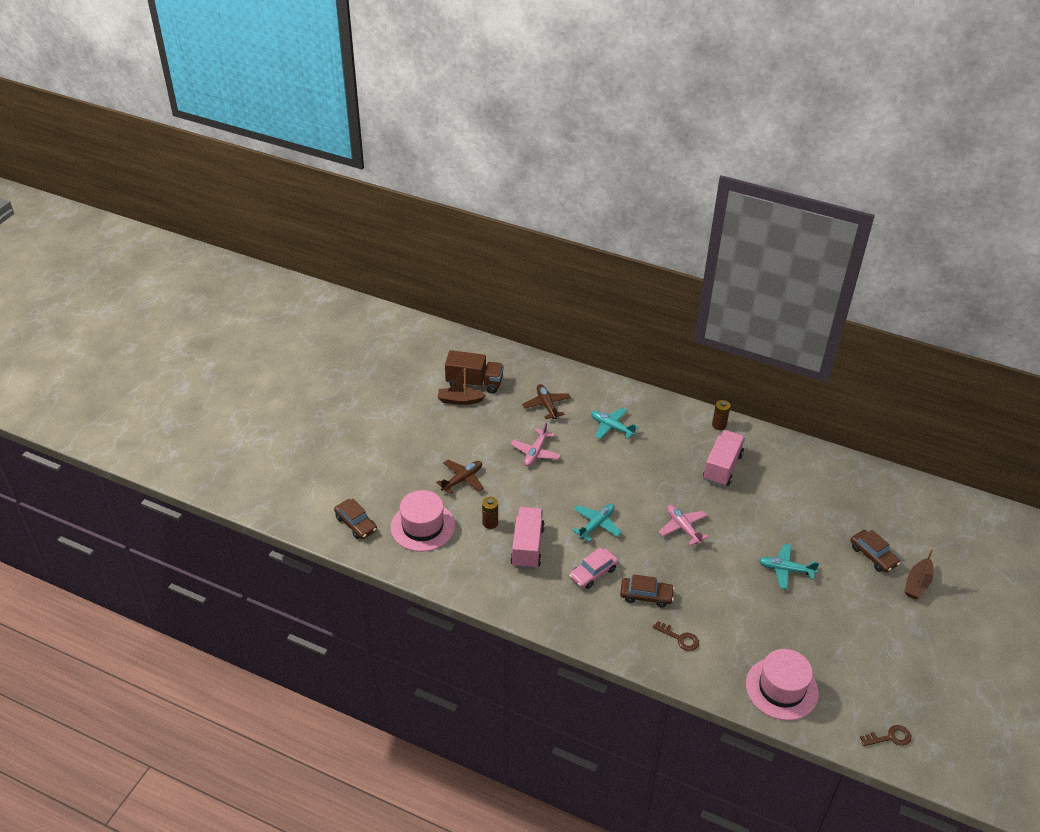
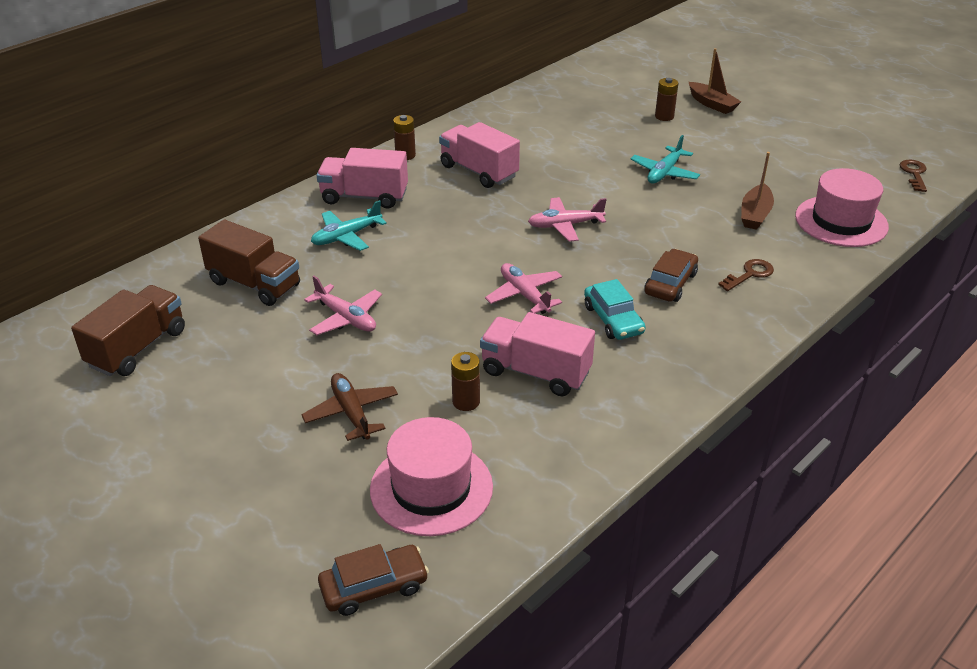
camera: 70 degrees left, 5 degrees down
(460, 400) = (164, 374): brown boat -> brown boat (755, 214)
(546, 405) = (254, 284): brown plane -> brown truck
(593, 573) = (613, 319): pink car -> turquoise car
(596, 525) = (524, 295): turquoise plane -> pink plane
(658, 421) = (364, 197): none -> pink truck
(873, 555) = (664, 116): brown car -> brown battery

